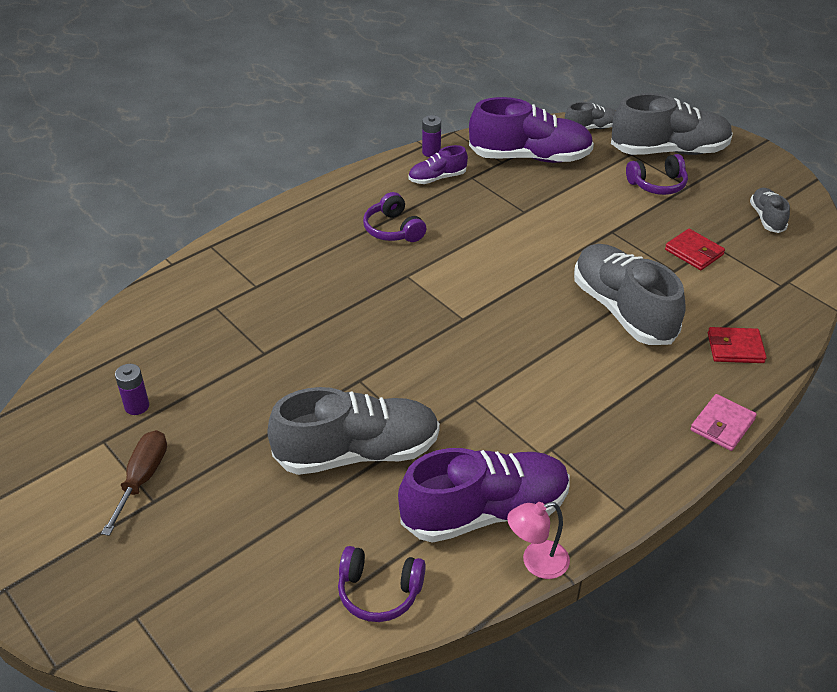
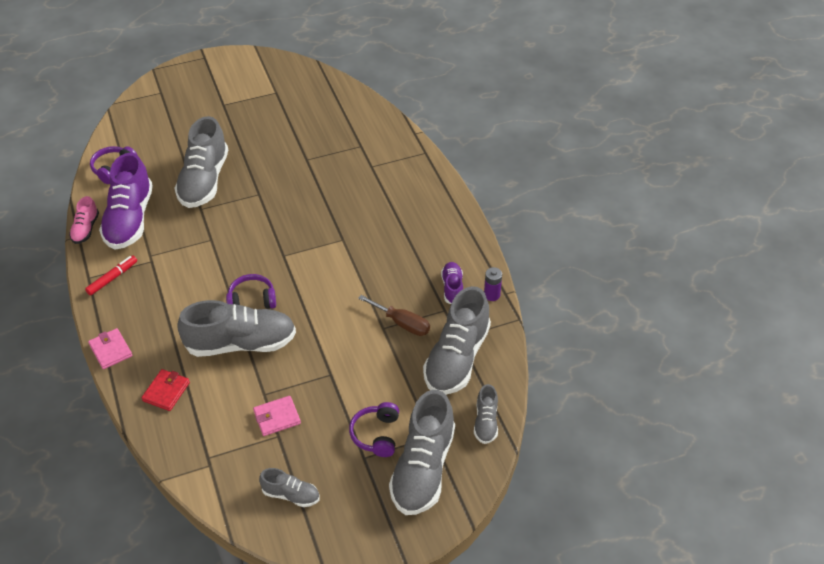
camera: 110 degrees right, 5 degrees up
(137, 406) = (293, 106): purple battery -> none
(142, 478) = (240, 102): brown screwdriver -> brown screwdriver (402, 323)
(393, 229) = (398, 245): purple headphones -> purple headphones (252, 300)
(530, 157) = (456, 358): purple shoe -> grey shoe
(536, 563) = (85, 229): pink lamp -> pink shoe
(609, 479) = (112, 278): none -> red marker
(694, 252) = (277, 417): red wallet -> pink wallet

